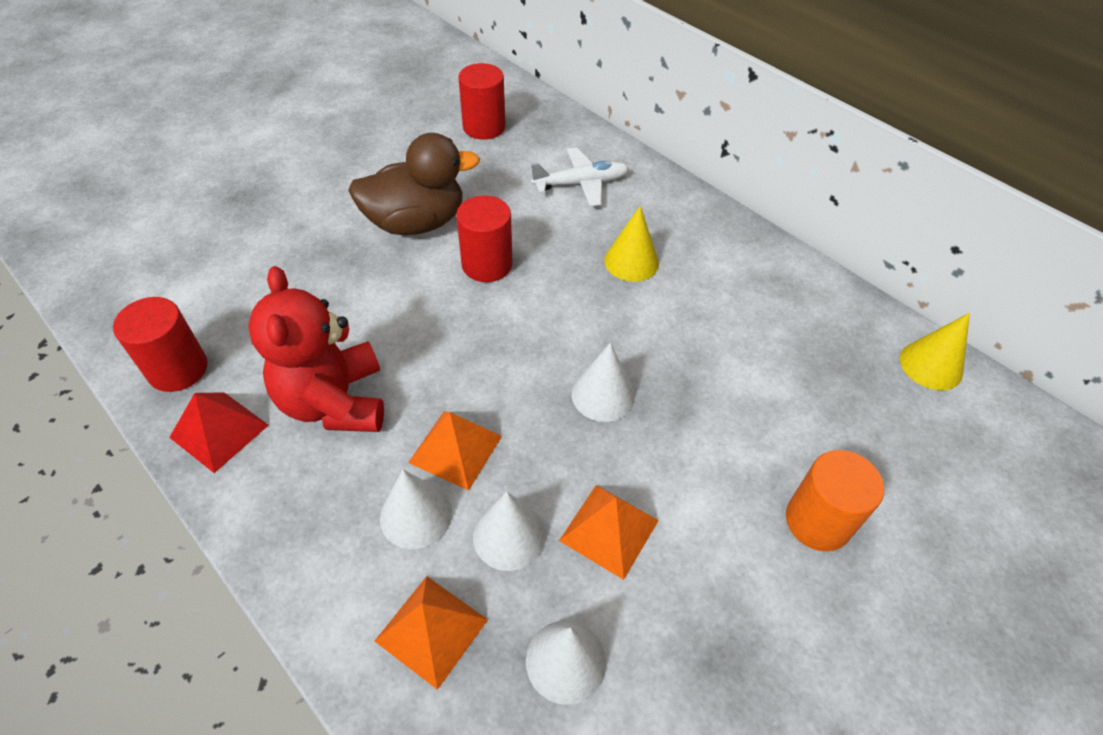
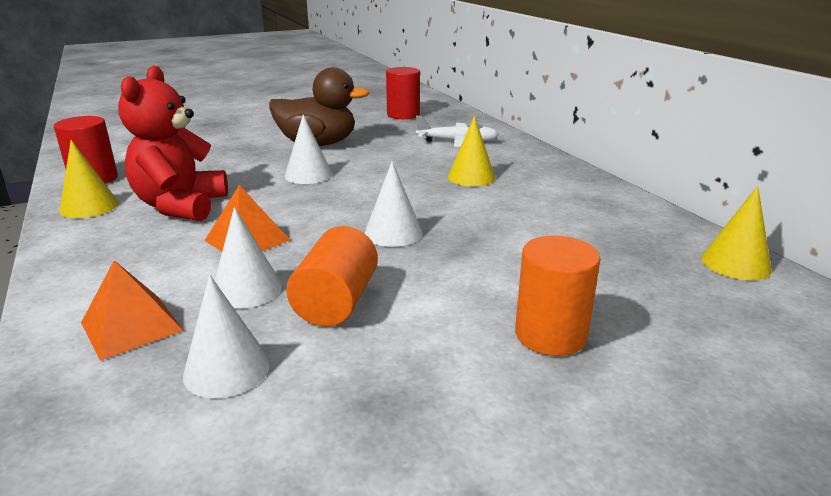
camera: 20 degrees right, 25 degrees down
(219, 431) = (89, 206): red pyramid -> yellow cone
(416, 515) = (183, 265): white cone -> white cone (308, 175)
(487, 264) = (353, 165): red cylinder -> none
(609, 530) = (336, 302): orange pyramid -> orange cylinder

